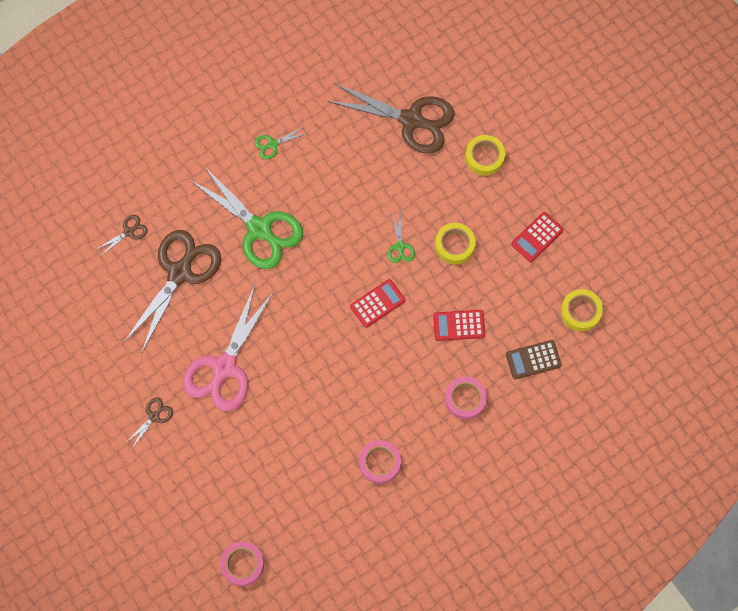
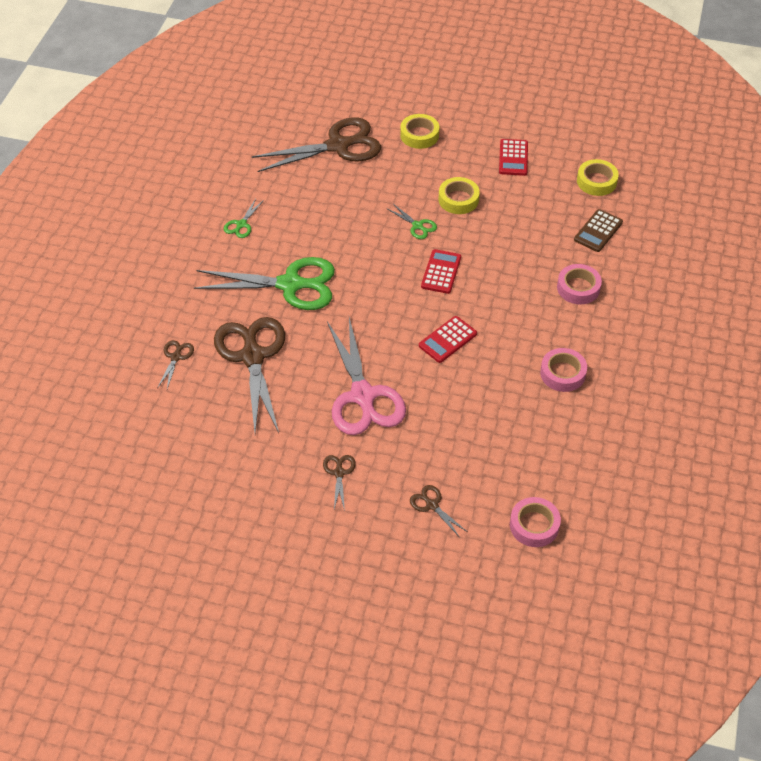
camera: 40 degrees left, 20 degrees down
(191, 492) = (432, 505): none -> brown scissors
(459, 325) = (519, 245): red calculator -> red calculator (447, 340)

